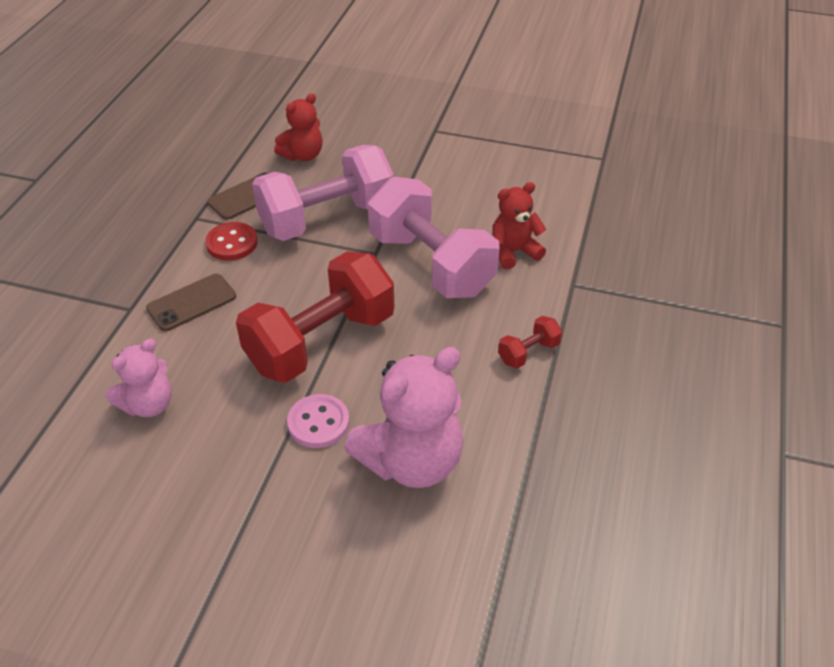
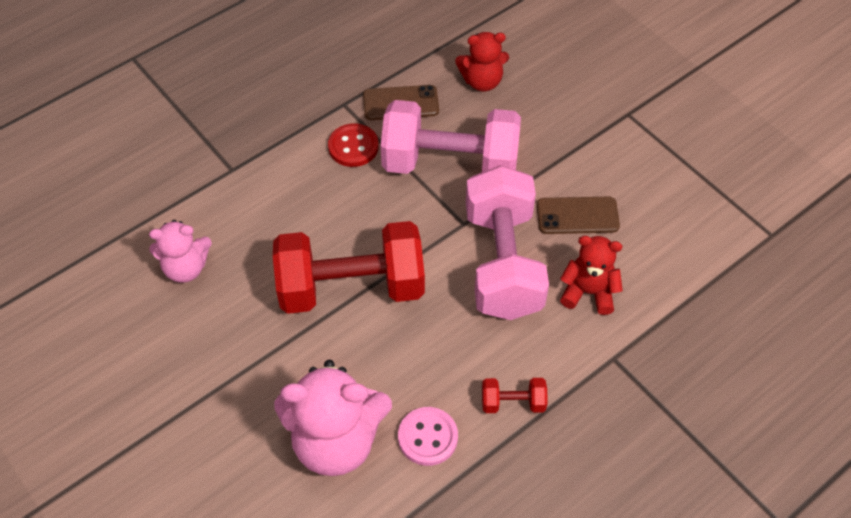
camera: 35 degrees right, 10 degrees up
(191, 302) = (280, 190): brown phone -> brown phone (577, 216)
(318, 423) = (293, 362): pink button -> pink button (428, 437)

